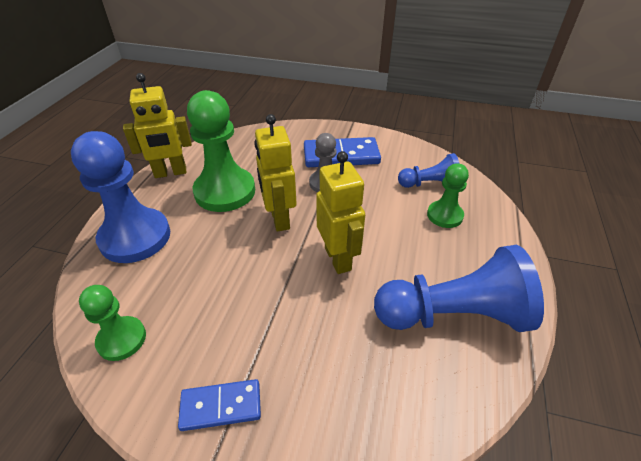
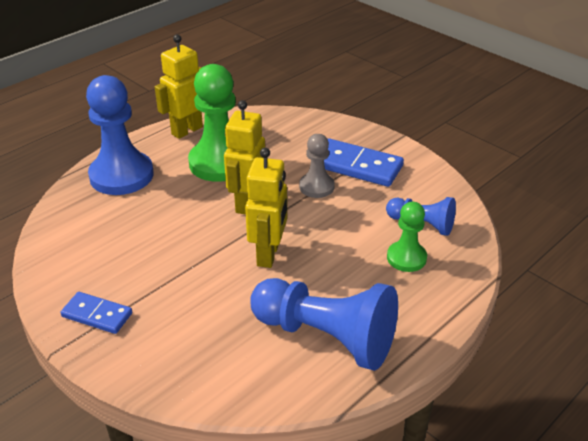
camera: 30 degrees right, 5 degrees down
(122, 339) = (64, 245): green pawn -> none
(170, 173) = (187, 130): yellow robot -> yellow robot turned 120 degrees clockwise

